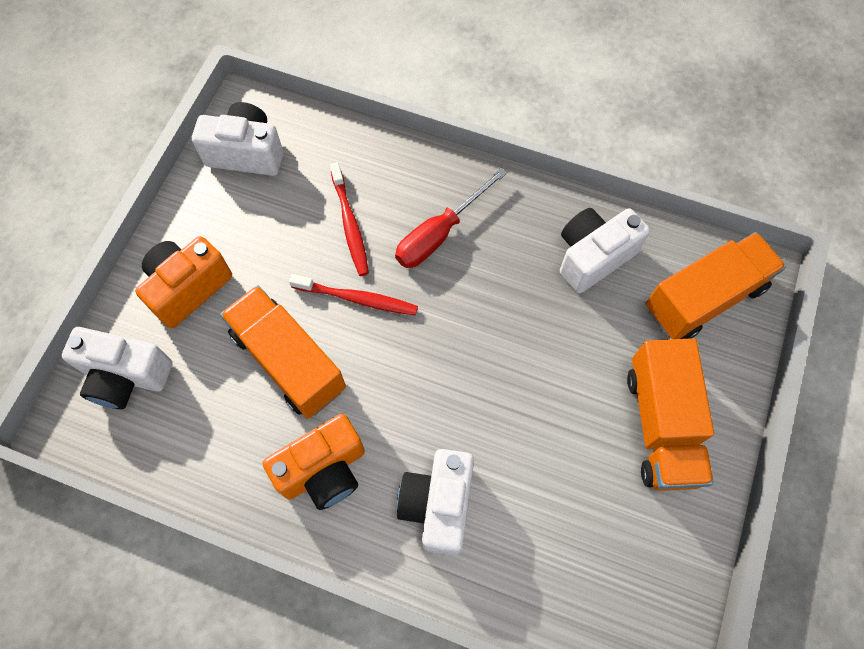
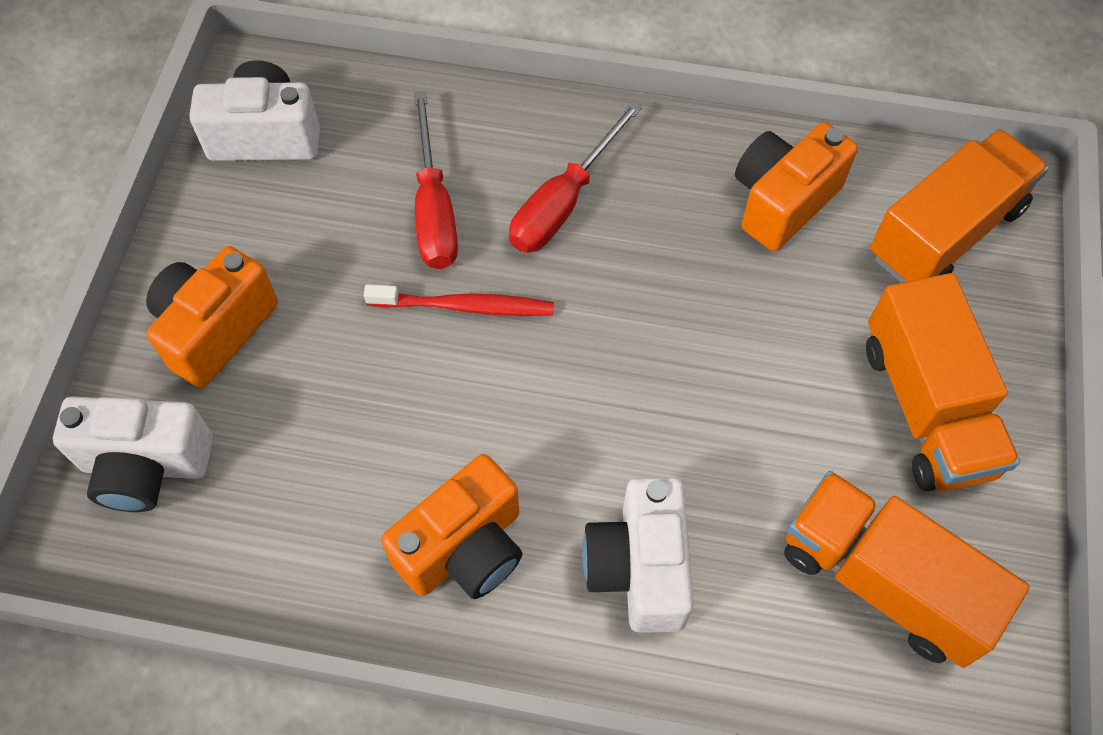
camera: 10 degrees left, 5 degrees down
(288, 361) = (383, 407): orange truck -> orange truck (882, 581)
(350, 224) = (434, 208): red toothbrush -> red screwdriver
(593, 257) = (782, 201): white camera -> orange camera

